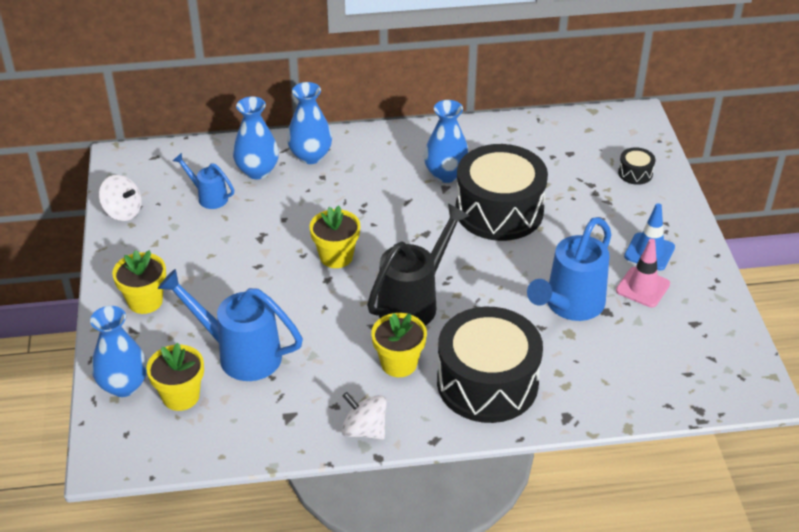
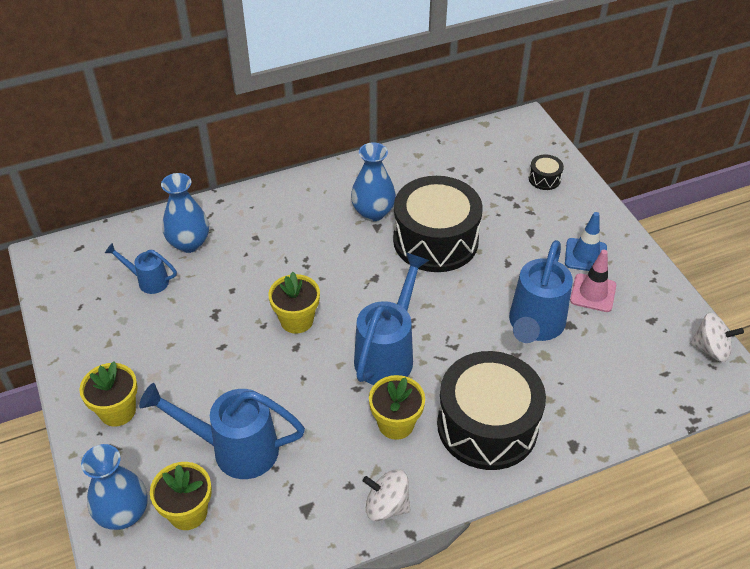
camera: 15 degrees left, 5 degrees up
(123, 212) = (64, 315): white spinning top -> white spinning top (710, 349)
(310, 156) = (237, 217): blue vase -> none
(414, 302) = (388, 353): black watering can -> blue watering can

